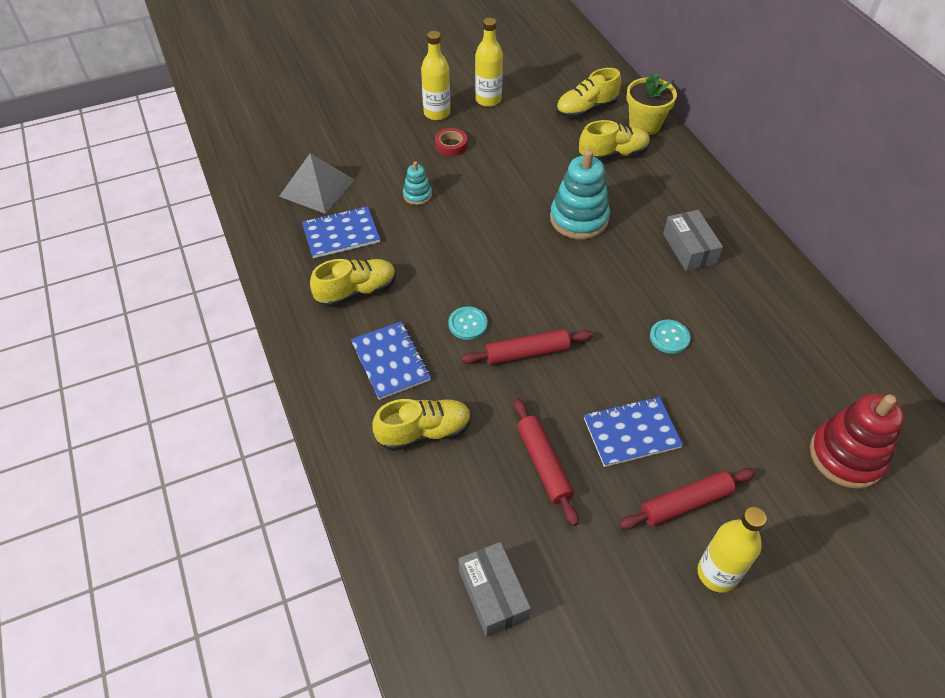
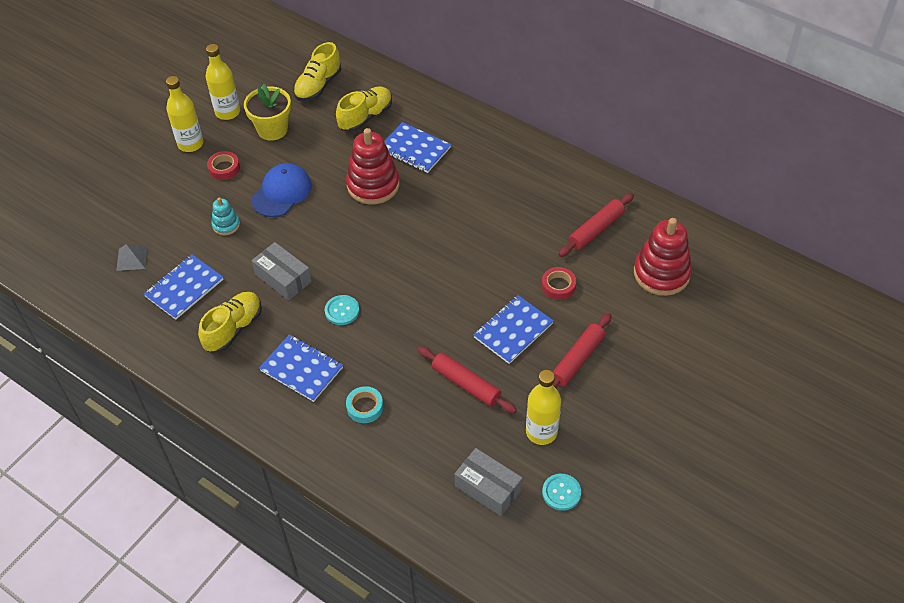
camera: 30 degrees left, 0 degrees up
(317, 187) = (131, 258): grey pyramid -> grey pyramid, size x0.53
(424, 432) = (365, 407): yellow shoe -> turquoise tape
(487, 188) = (282, 192): none -> blue cap
(527, 353) = (402, 310): red rolling pin -> red rolling pin (596, 229)
(579, 219) = (373, 185): turquoise stacking toy -> red stacking toy
(642, 203) = (414, 149): none -> blue notebook
(645, 125) = (375, 79): yellow flower pot -> yellow flower pot (272, 129)
(669, 337) = (498, 248): turquoise button -> turquoise button (561, 492)
(689, 249) = (472, 171): grey box -> grey box (283, 278)
(712, 410) = (558, 286): none -> red tape
(717, 573) = (623, 394): yellow bottle -> yellow bottle (541, 432)

